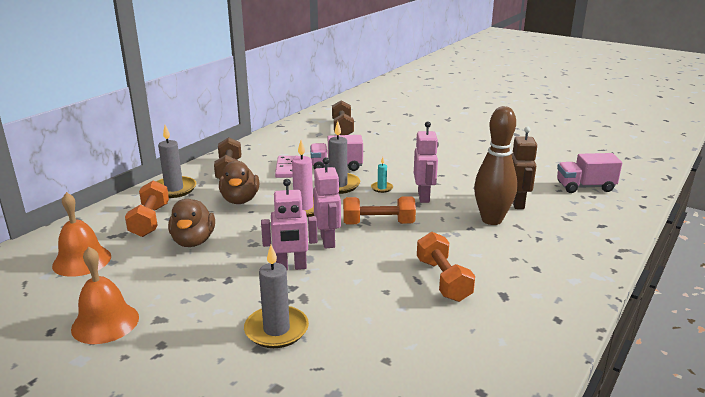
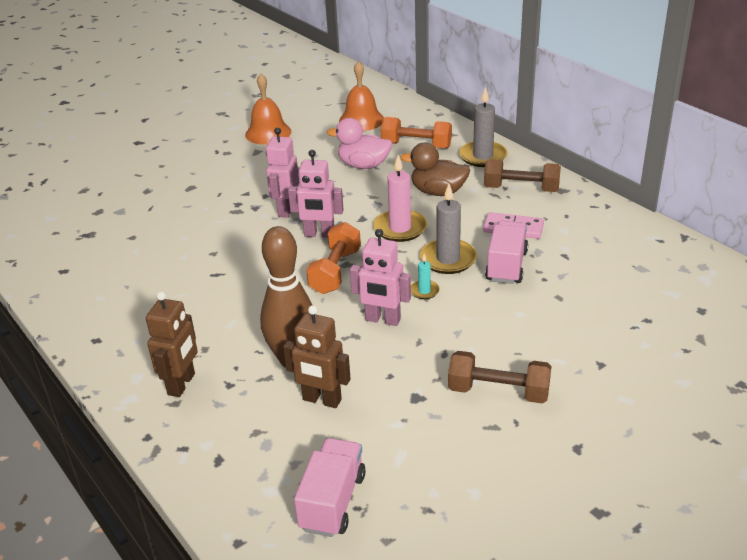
camera: 110 degrees right, 10 degrees up
(193, 241) = (363, 165): brown duck -> pink duck
(276, 330) = (205, 195): grey candle -> none
(342, 128) = (663, 294): brown dumbbell -> brown dumbbell (498, 392)
(443, 280) = (204, 289): orange dumbbell -> none
(558, 257) = (182, 384): none -> brown robot

